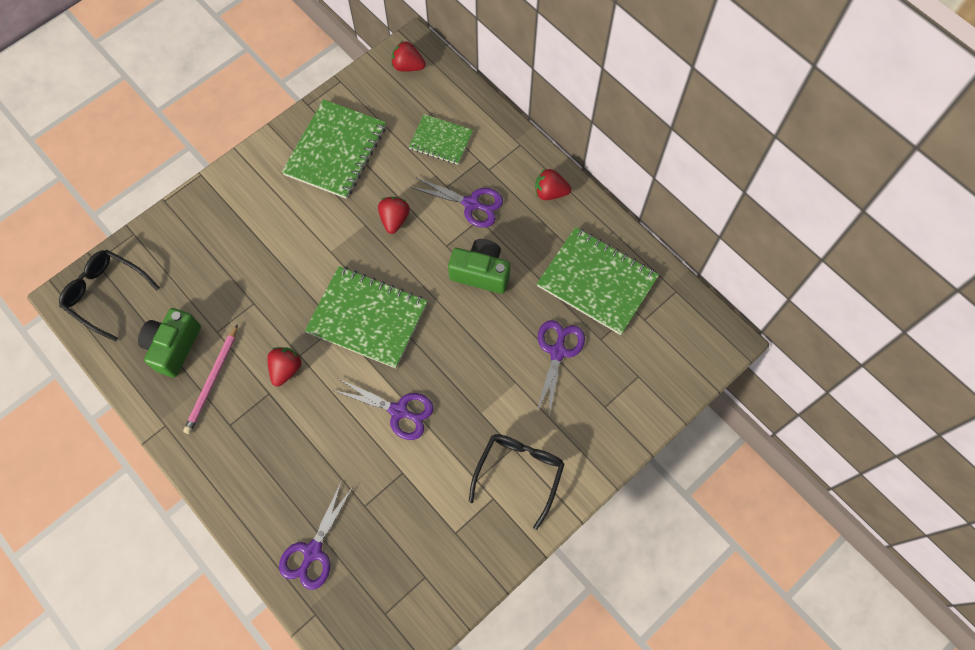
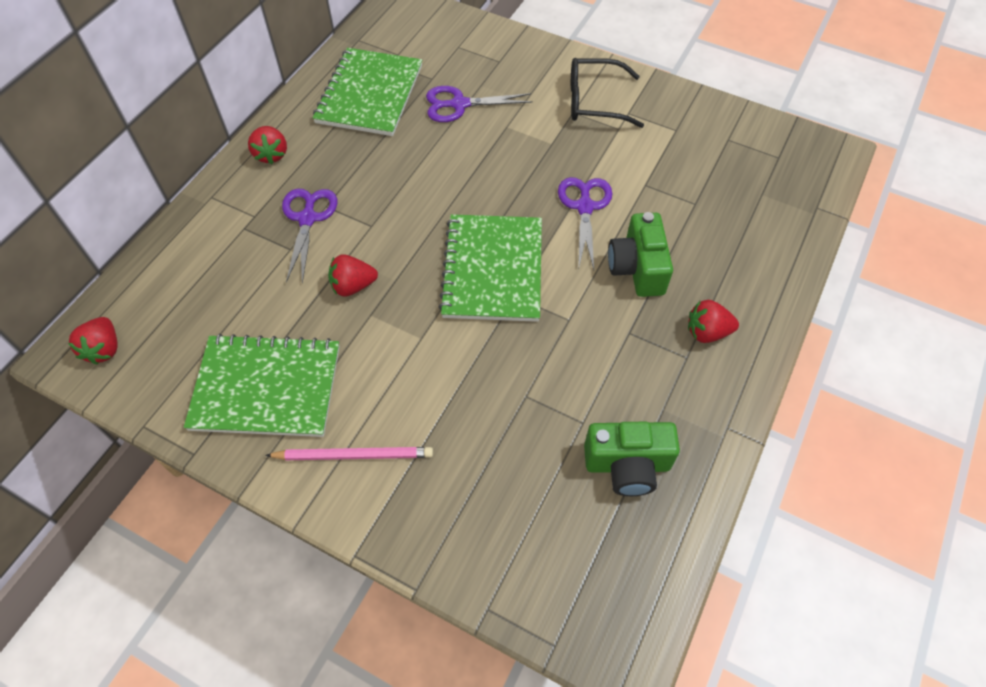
camera: 110 degrees left, 10 degrees down
(106, 294) = (597, 597): black glasses -> none
(212, 381) = (647, 399): pink pencil -> pink pencil (354, 455)
(286, 369) = (592, 326): red strawberry -> red strawberry (707, 332)
(312, 551) = (764, 229): purple scissors -> none
(441, 140) = (222, 275): green notebook -> none
(481, 273) = (394, 186): green camera -> green camera (637, 268)

